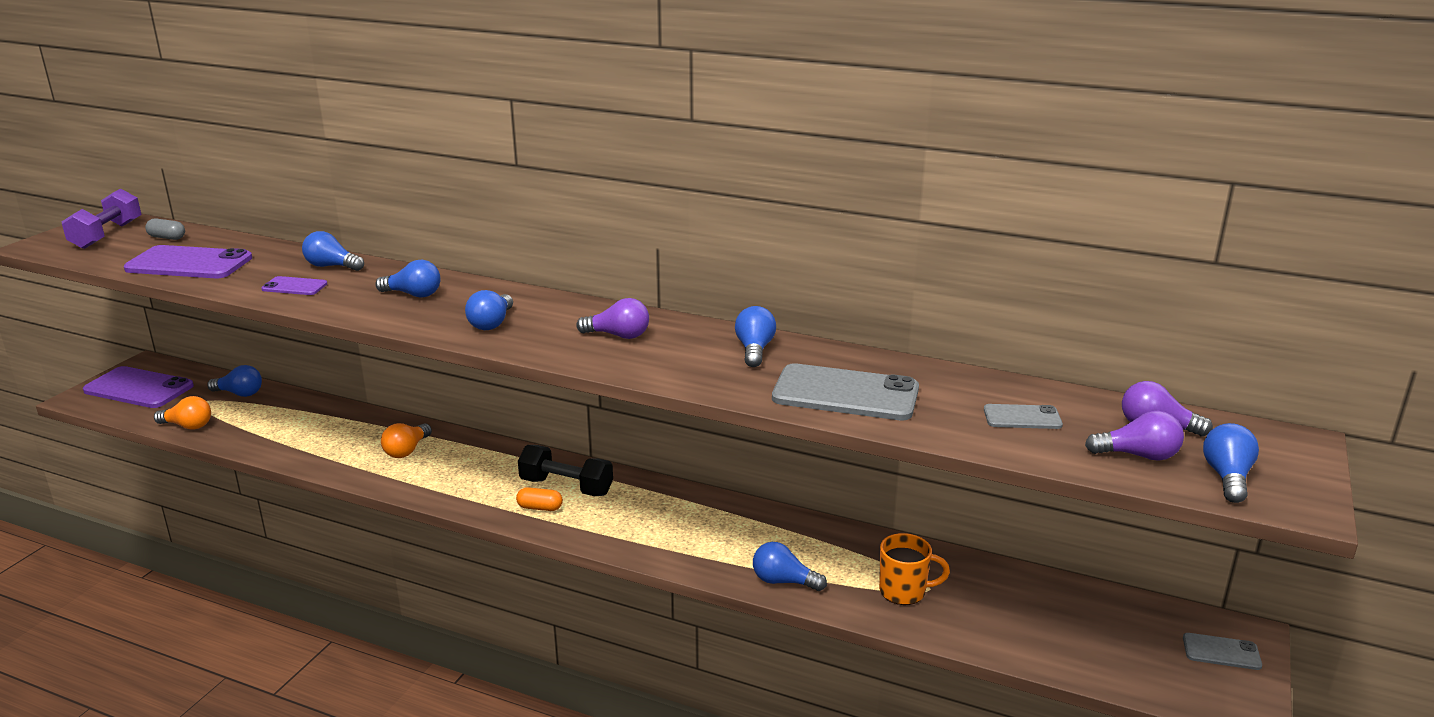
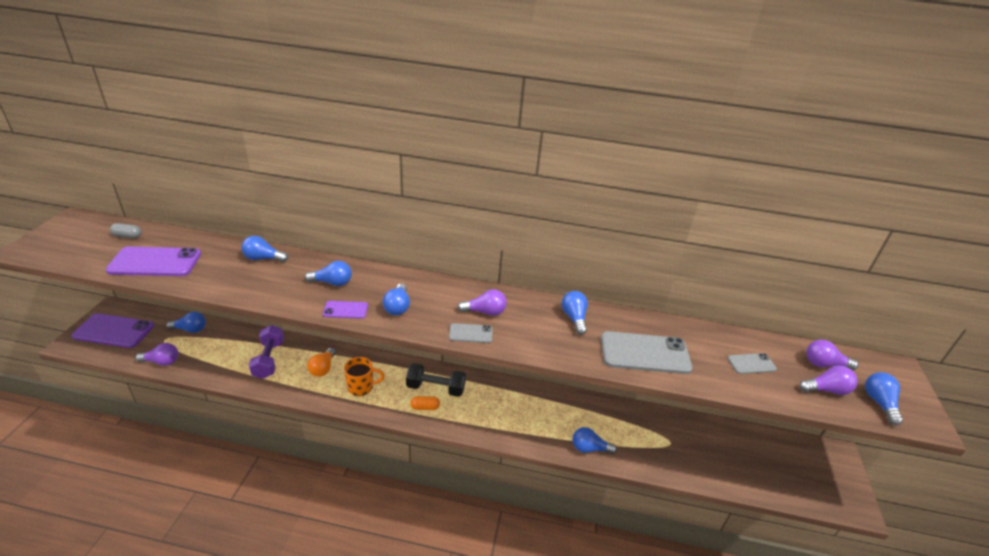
camera: 15 degrees left, 10 degrees up
(107, 235) = (78, 236): purple dumbbell -> purple dumbbell (269, 359)
(188, 426) = (162, 362): orange light bulb -> purple light bulb
(294, 286) = (244, 280): purple phone -> purple phone (345, 310)
(904, 591) = (658, 447): orange mug -> orange mug (361, 387)
(1221, 652) = (831, 468): grey phone -> grey phone (470, 333)

